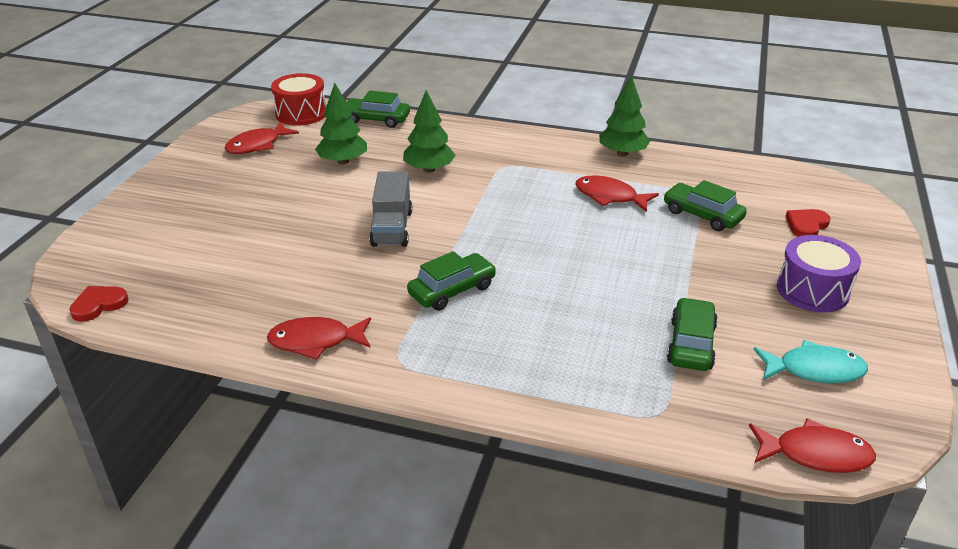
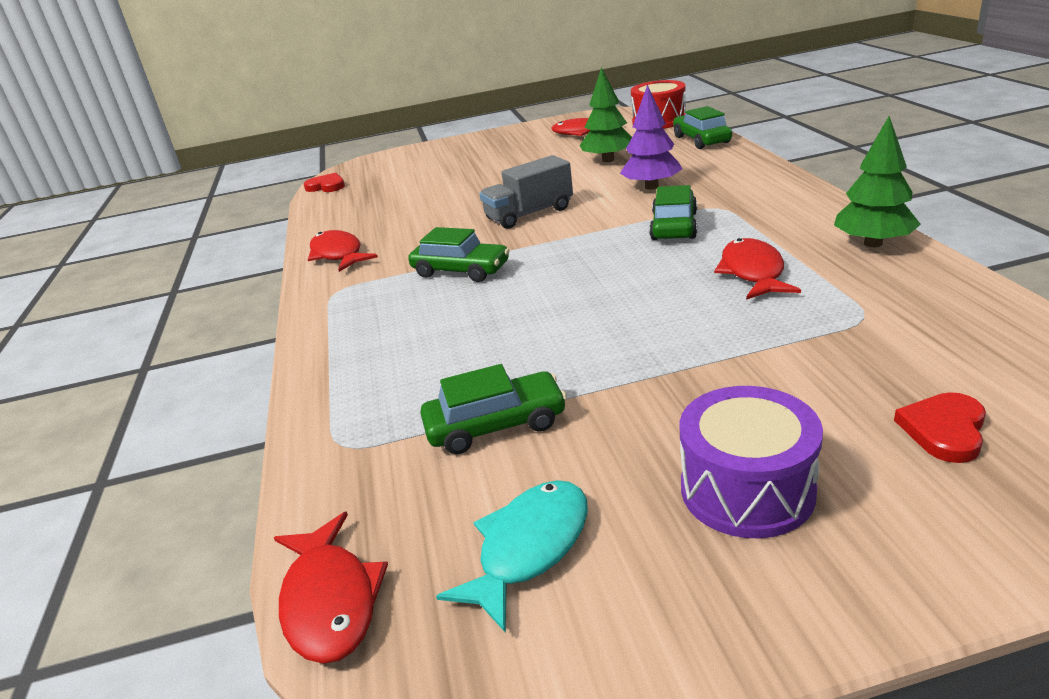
camera: 65 degrees right, 5 degrees down
(429, 169) = (651, 187): green tree -> purple tree
(702, 215) = (814, 339): green car -> green car (674, 226)
(806, 225) = (944, 430): red heart -> red heart turned 75 degrees counterclockwise
(814, 370) = (529, 548): turquoise fish -> turquoise fish turned 120 degrees counterclockwise

